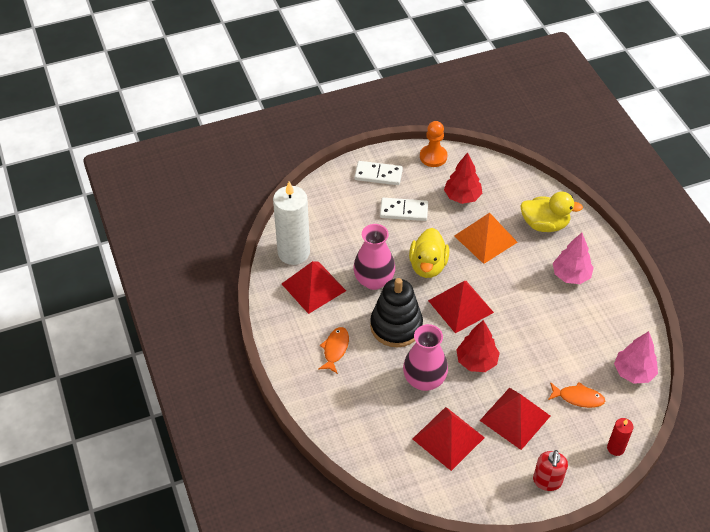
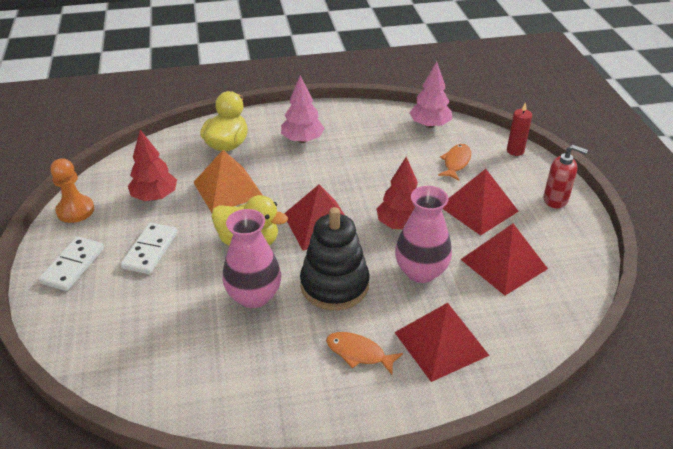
camera: 80 degrees left, 10 degrees down
(293, 252) = (168, 381): white candle -> none
(313, 287) = (243, 364): red pyramid -> red pyramid (441, 343)

